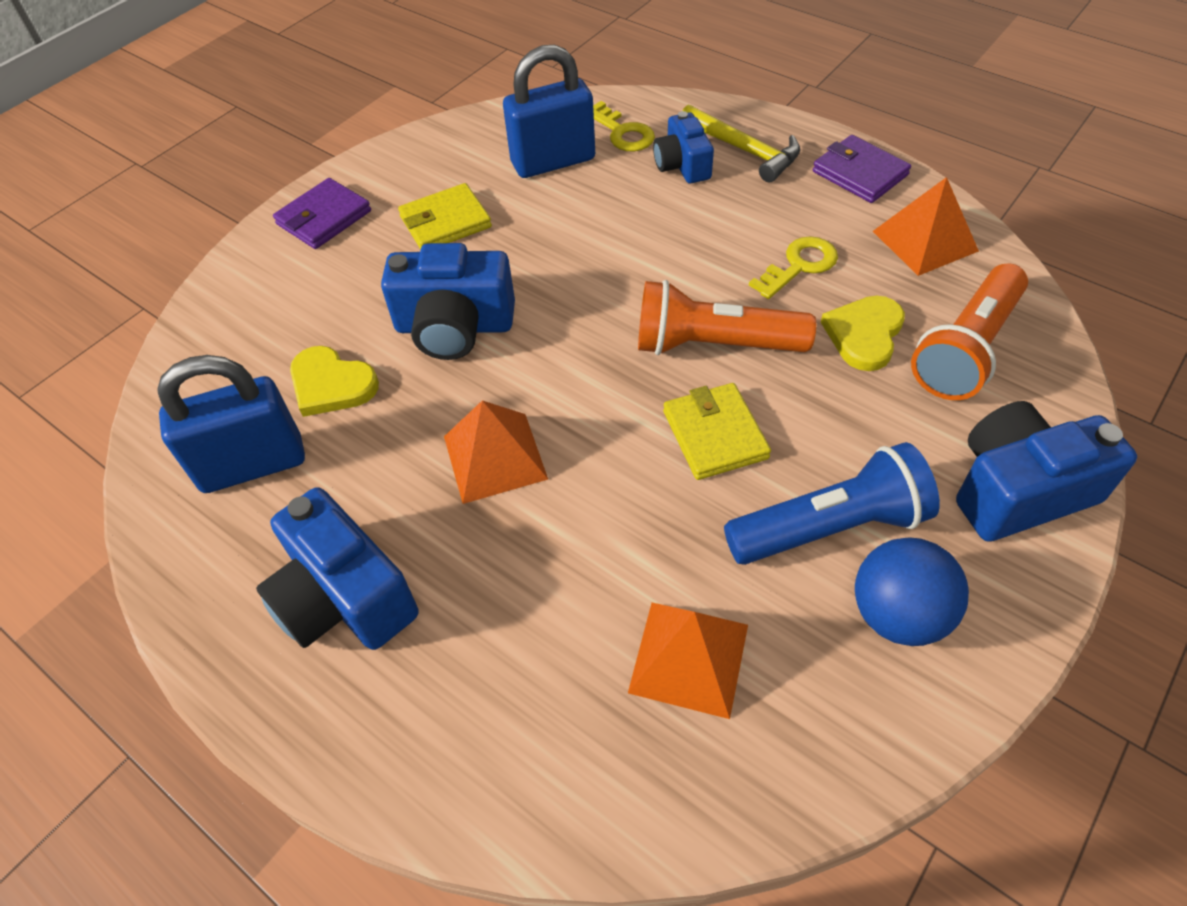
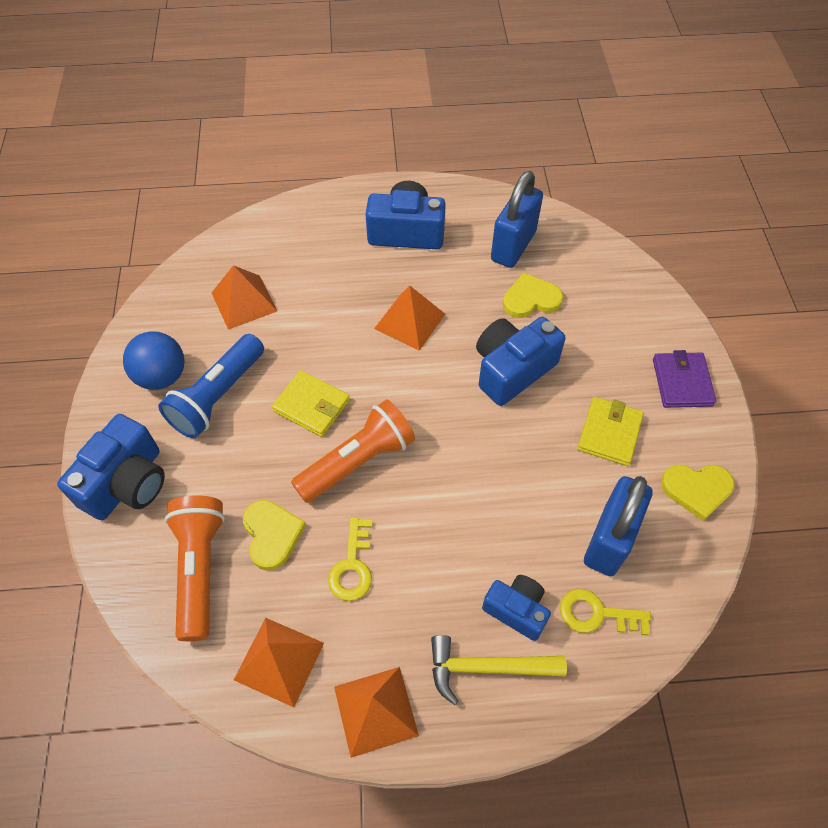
camera: 135 degrees right, 5 degrees up
(439, 150) = (696, 489): none -> yellow heart
(860, 173) = (375, 710): purple wallet -> orange pyramid

